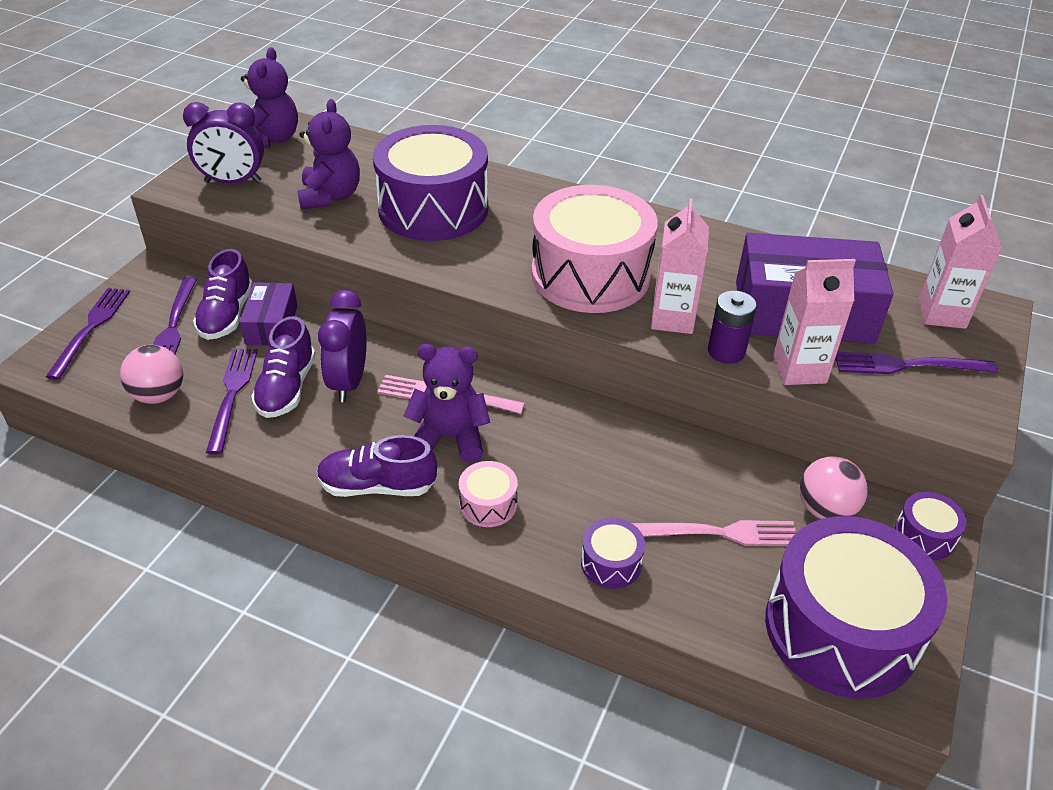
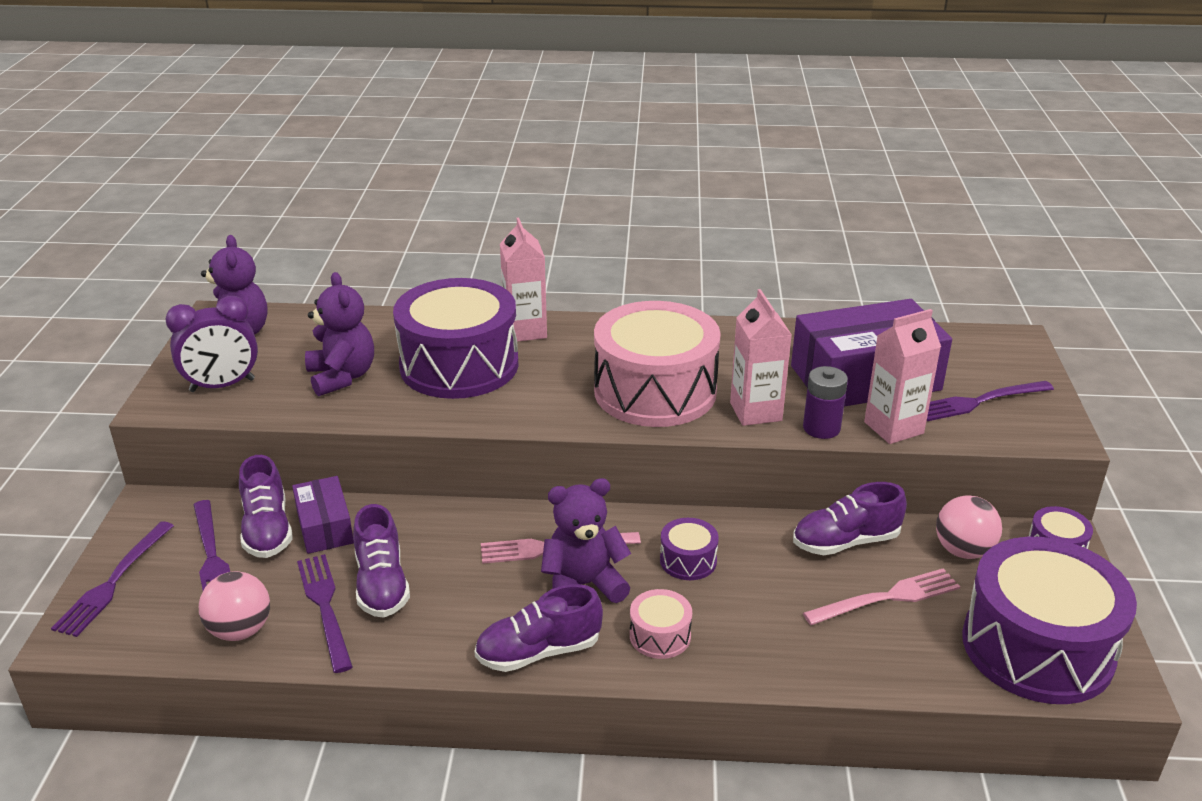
camera: 20 degrees left, 10 degrees down
(91, 328) = (113, 582): purple fork -> purple fork turned 150 degrees counterclockwise
(348, 382) = (445, 561): purple clock -> none
(611, 563) = (807, 654): purple drum -> purple drum (688, 560)
(713, 467) = (845, 542): none -> purple shoe
(942, 314) = (979, 352): pink carton -> pink carton (525, 331)

